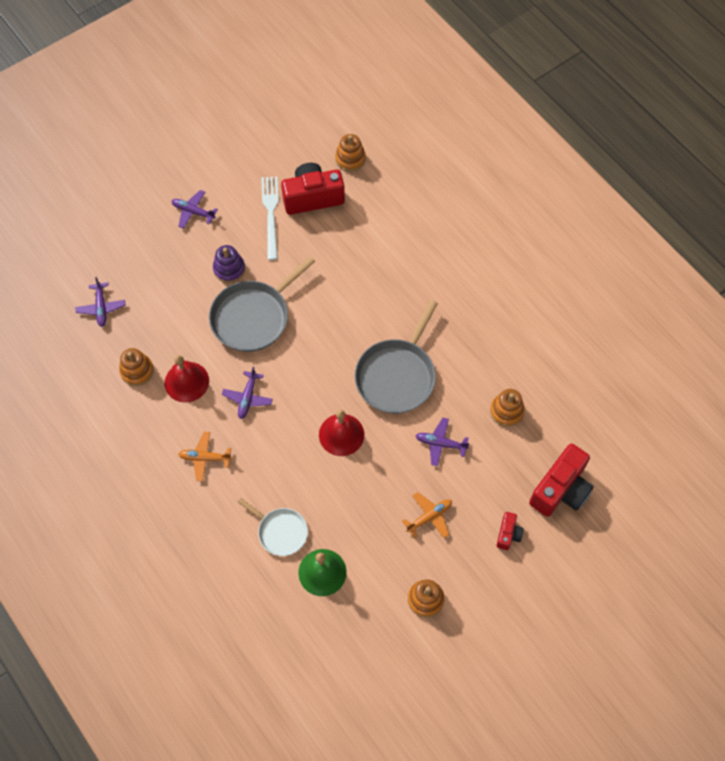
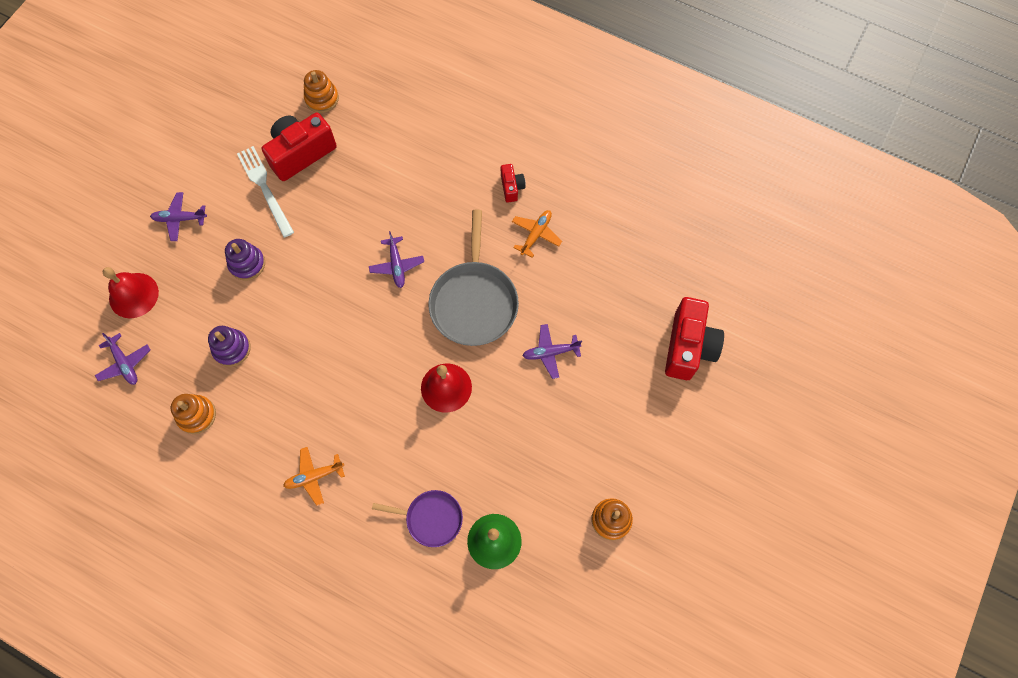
camera: 25 degrees left, 5 degrees up
(186, 382) = (256, 403): red bell -> red bell (133, 295)
(187, 331) = (232, 349): none -> purple stacking toy
(247, 398) = (330, 392): purple plane -> purple plane (397, 265)
(253, 317) = (296, 303): grey pan -> none
(280, 531) = (431, 518): white pan -> purple pan
(429, 517) = (575, 433): orange plane -> orange plane (536, 234)
(506, 411) = (599, 291): orange stacking toy -> none
(508, 534) = (659, 415): red camera -> red camera (511, 187)

